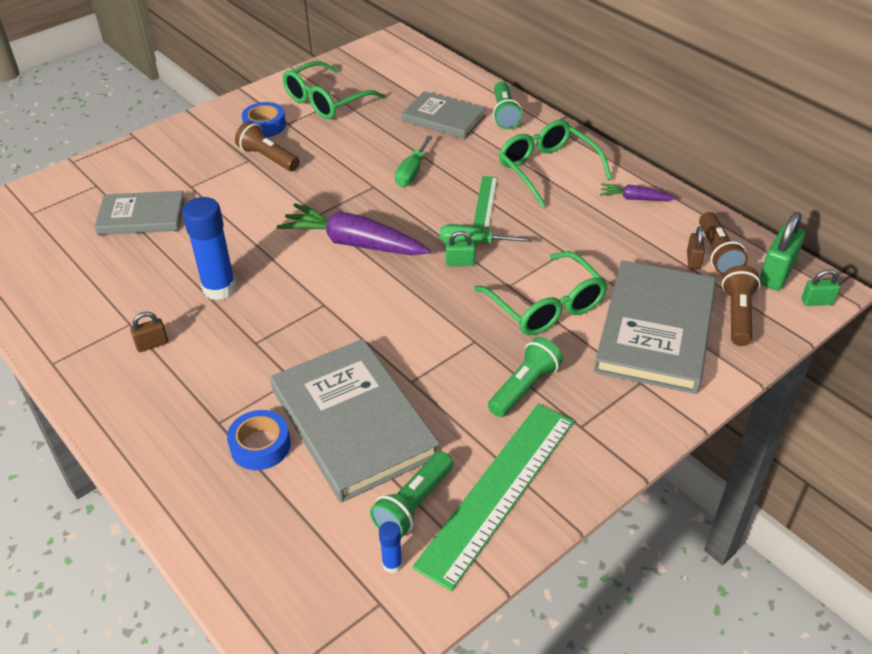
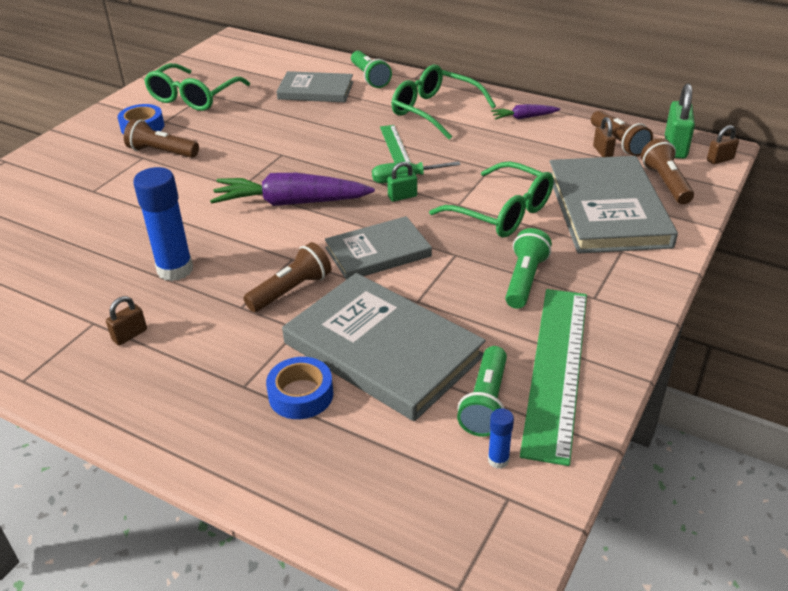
camera: 20 degrees left, 5 degrees down
(141, 216) = (53, 227): grey book -> grey book (378, 252)
(306, 338) = (291, 290): none -> brown flashlight
(412, 172) = (312, 136): green screwdriver -> none
(817, 302) = (720, 160): green padlock -> brown padlock

